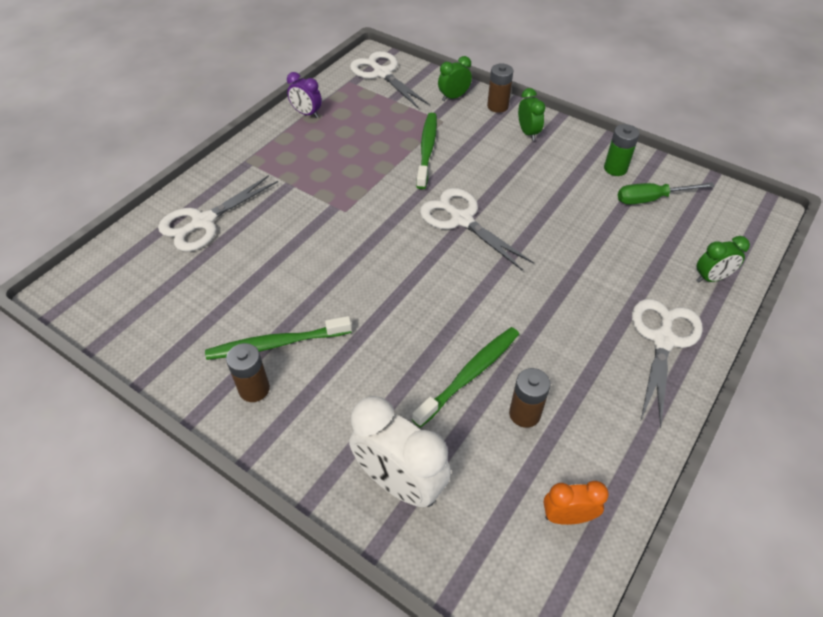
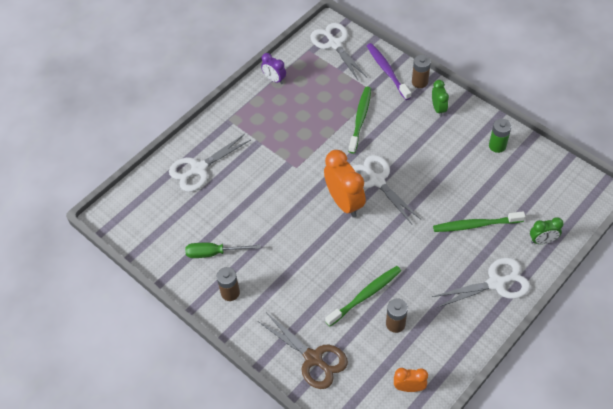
camera: 10 degrees right, 5 degrees up
(276, 344) = (245, 263): green toothbrush -> green toothbrush (475, 225)
(399, 483) = (313, 358): white clock -> brown scissors
(419, 249) = (344, 202): none -> orange clock
(453, 97) = (387, 71): green clock -> purple toothbrush
(651, 199) = (517, 174): green screwdriver -> green screwdriver (214, 253)
(663, 340) = (496, 283): white scissors -> white scissors turned 45 degrees clockwise

